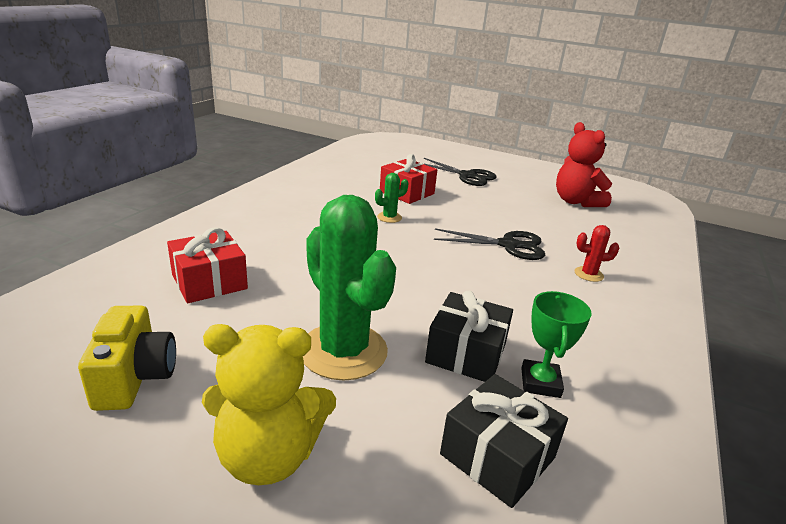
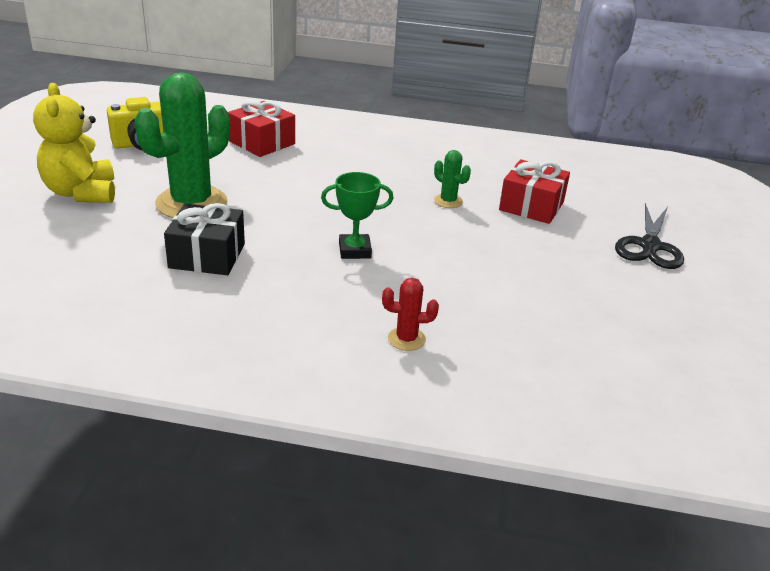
camera: 75 degrees right, 5 degrees up
(497, 456) = (86, 271): black gift -> none
(508, 245) = (442, 279): black scissors -> none
(540, 383) = (175, 293): green trophy -> green trophy (354, 250)
(576, 202) = (664, 347): red teddy bear -> none
(588, 274) = (406, 339): red cactus -> red cactus turned 75 degrees counterclockwise

